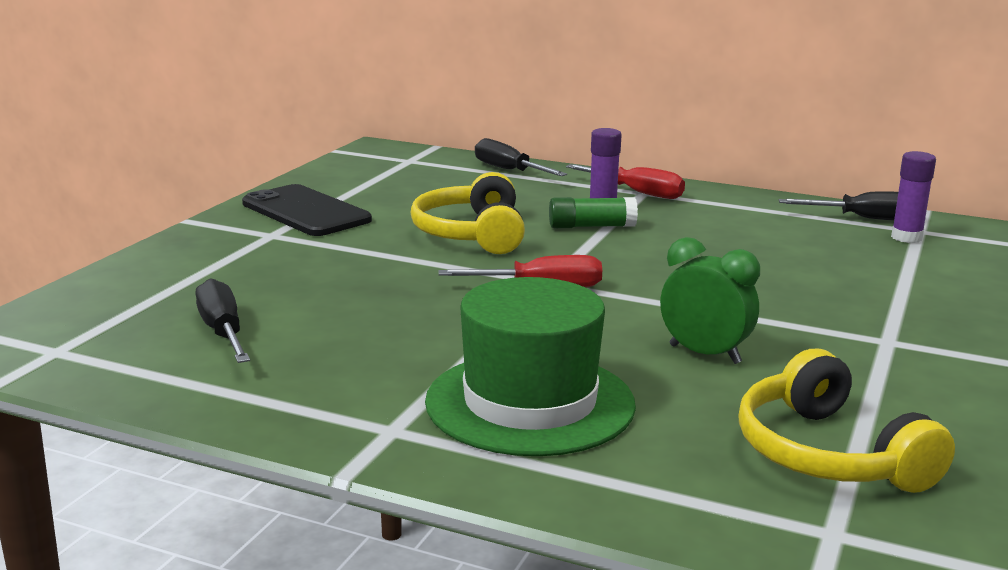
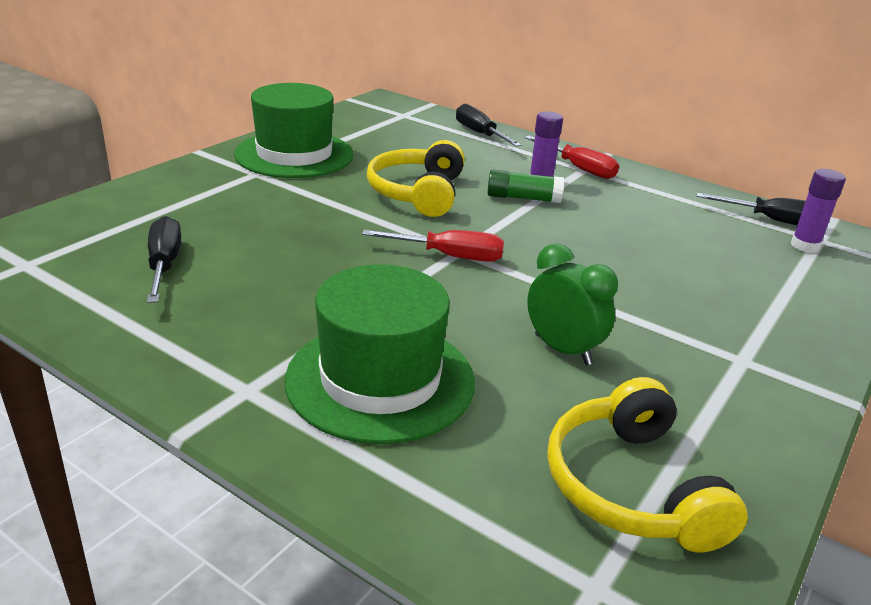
camera: 10 degrees right, 10 degrees up
(305, 212) = (294, 154): black phone -> green hat

